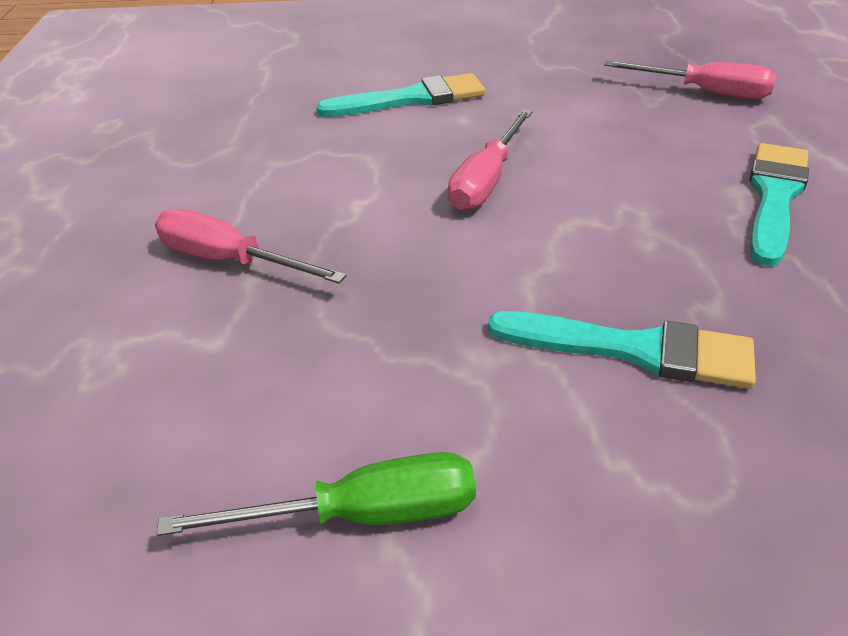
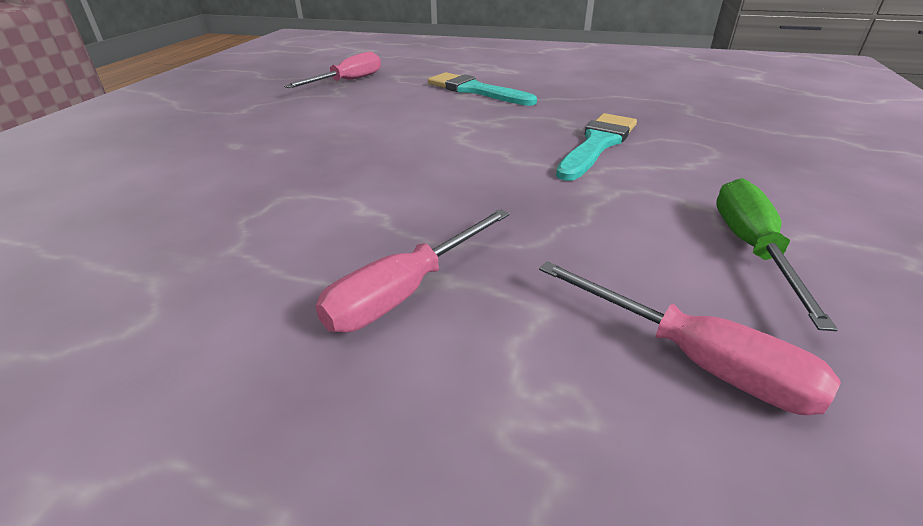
camera: 75 degrees left, 5 degrees down
(412, 99) = (210, 164): turquoise brush -> none
(486, 180) = (383, 154): pink screwdriver -> pink screwdriver (695, 359)

